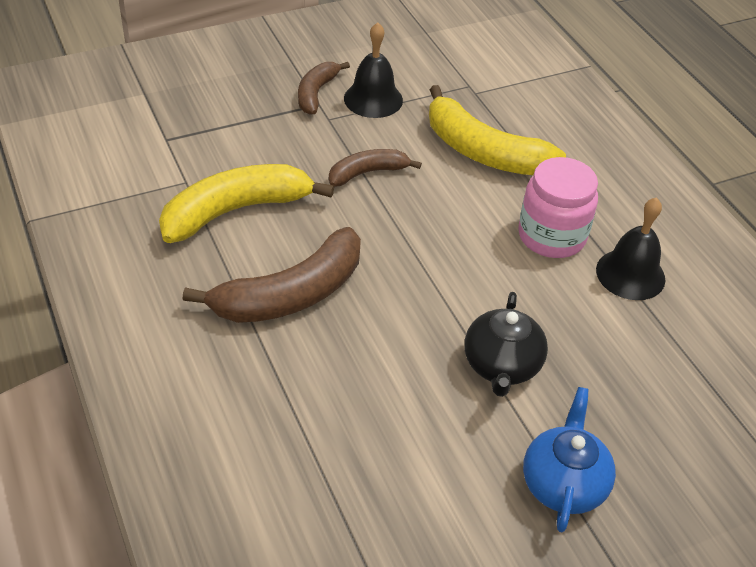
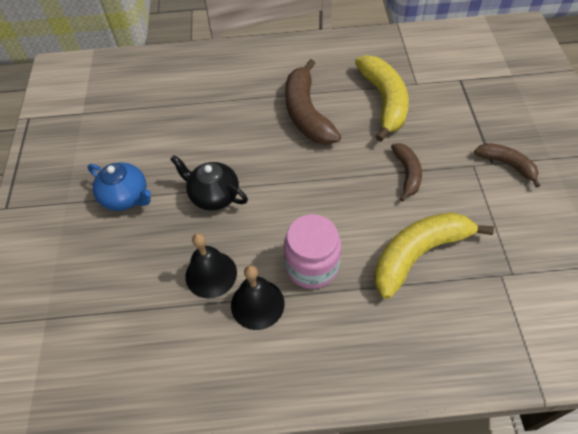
camera: 115 degrees right, 10 degrees up
(373, 99) = (496, 198): black bell -> black bell (211, 274)

